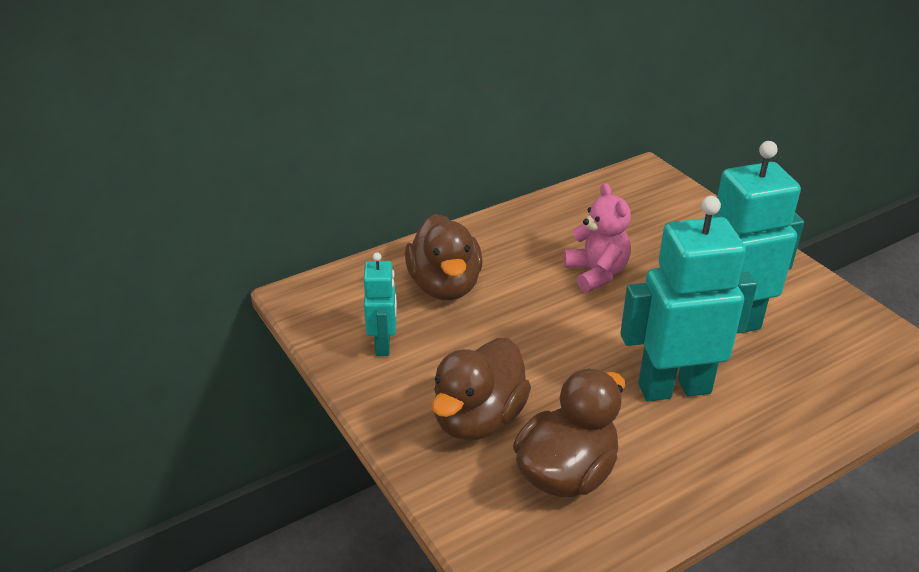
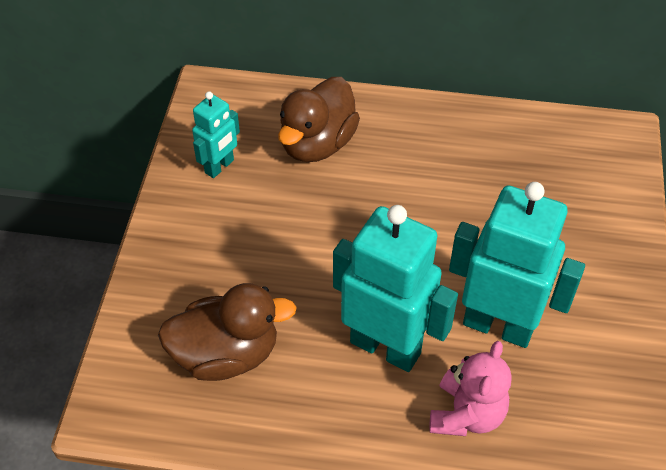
camera: 40 degrees right, 15 degrees up
(478, 419) = (216, 270): brown duck -> none
(596, 273) = (449, 207): pink teddy bear -> pink teddy bear (466, 414)

